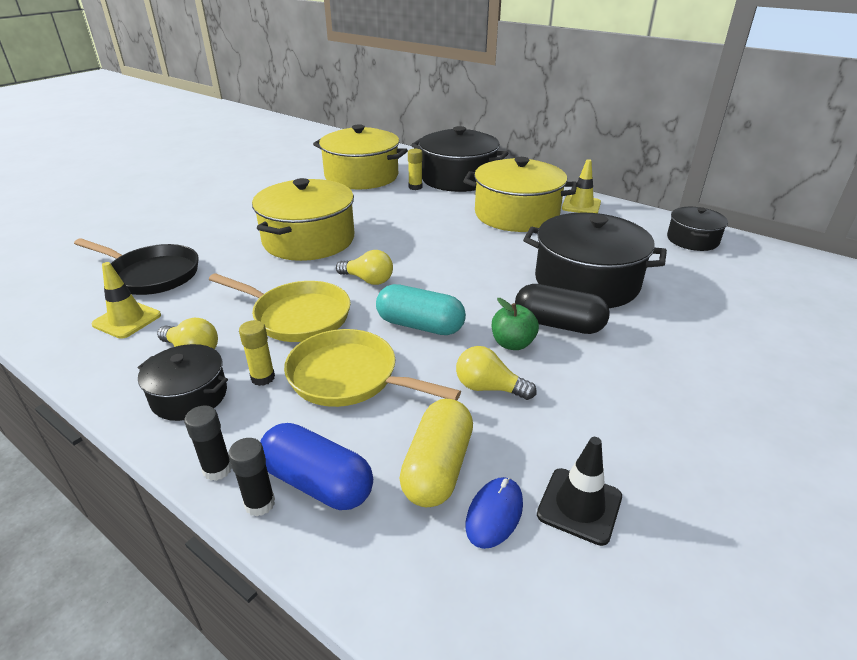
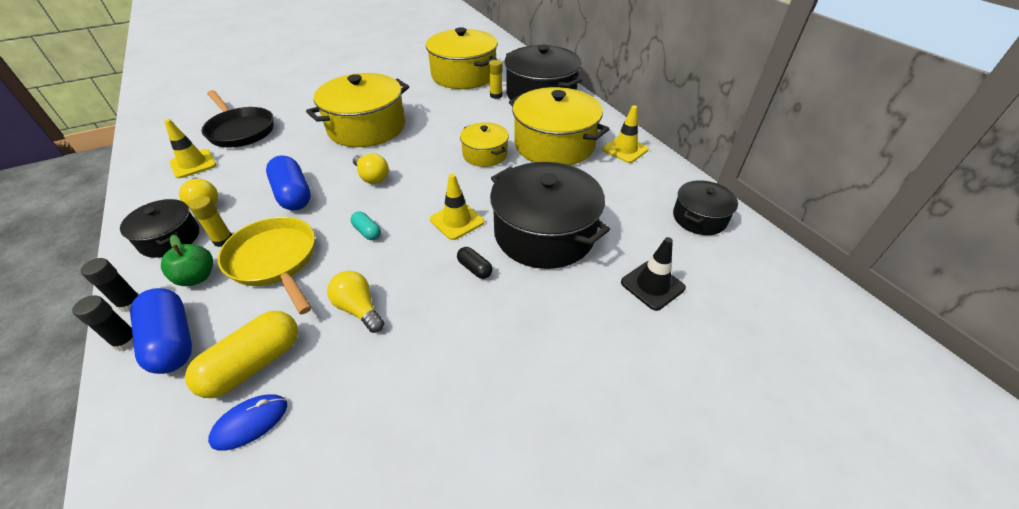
camera: 25 degrees right, 10 degrees up
(297, 316) = (293, 195): yellow pan -> blue capsule
(420, 325) = (367, 232): turquoise capsule -> turquoise capsule, size x0.50
(461, 236) = (485, 154): none -> yellow pot
(498, 293) = (457, 221): none -> yellow traffic cone
(512, 343) = (419, 274): green apple -> green apple (197, 277)
(558, 324) = (474, 268): black capsule -> black capsule, size x0.50
(579, 506) = (314, 447): black traffic cone -> black traffic cone (652, 285)

